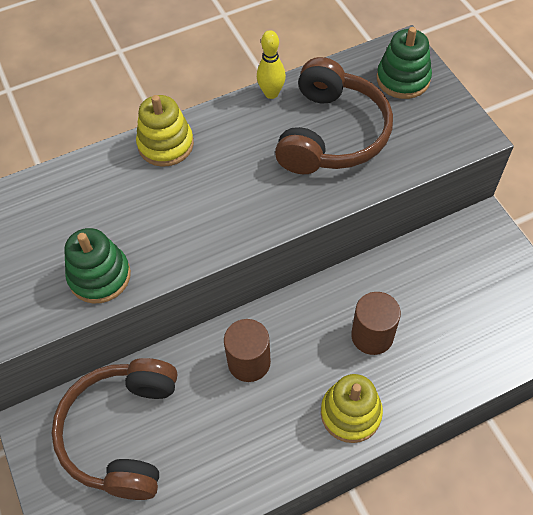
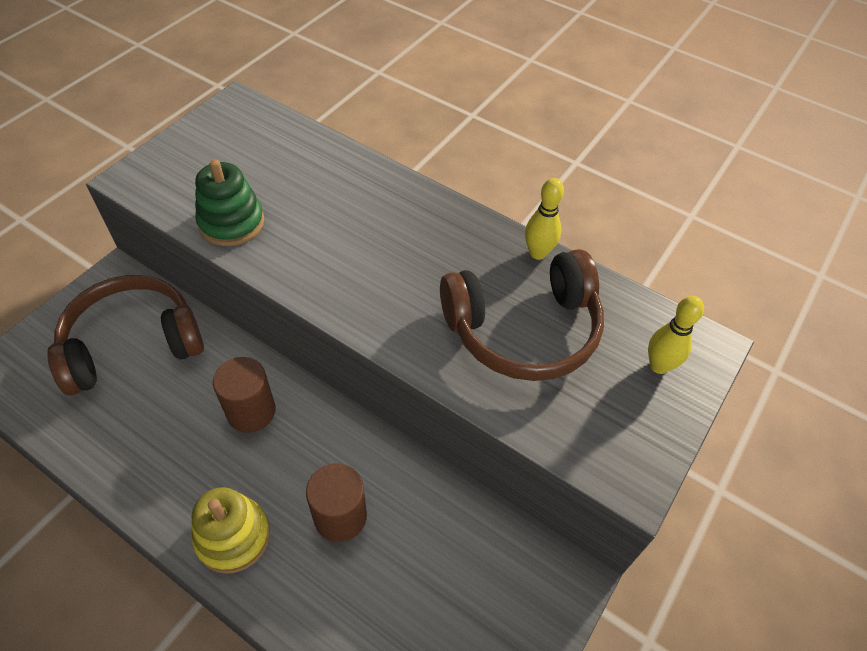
camera: 55 degrees right, 5 degrees down
(166, 144) = (410, 201): yellow stacking toy -> none
(403, 79) = (659, 366): green stacking toy -> yellow bowling pin

